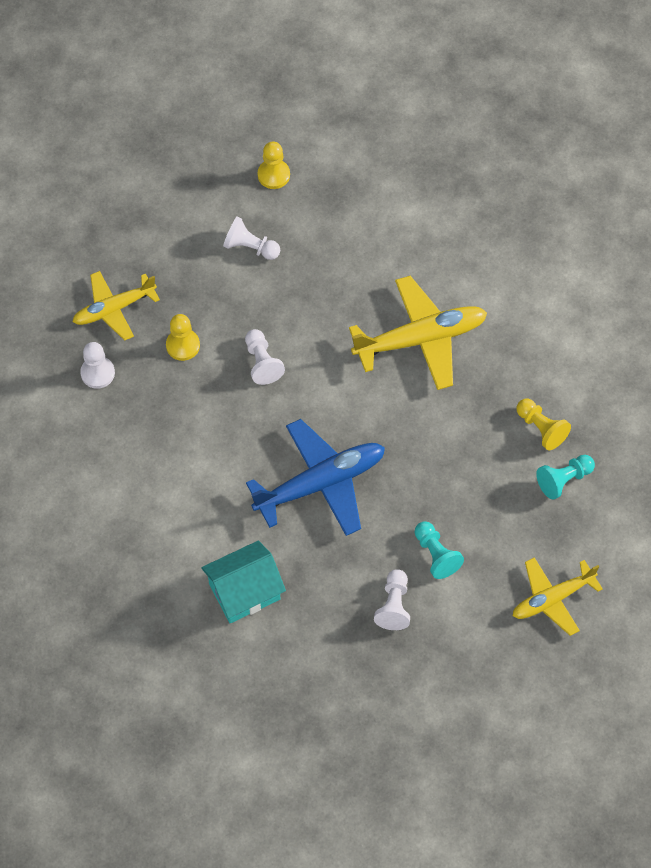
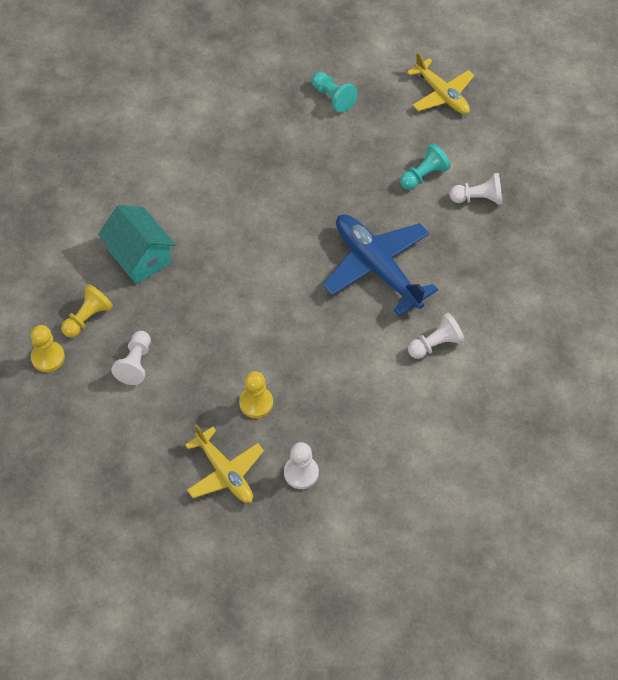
camera: 100 degrees left, 5 degrees down
(244, 591) = (497, 309): turquoise house -> turquoise house (140, 257)
(262, 362) = (262, 333): white pawn -> white pawn (436, 344)
(420, 339) = (215, 213): yellow plane -> none
(541, 428) = (288, 117): yellow pawn -> yellow pawn (87, 318)

